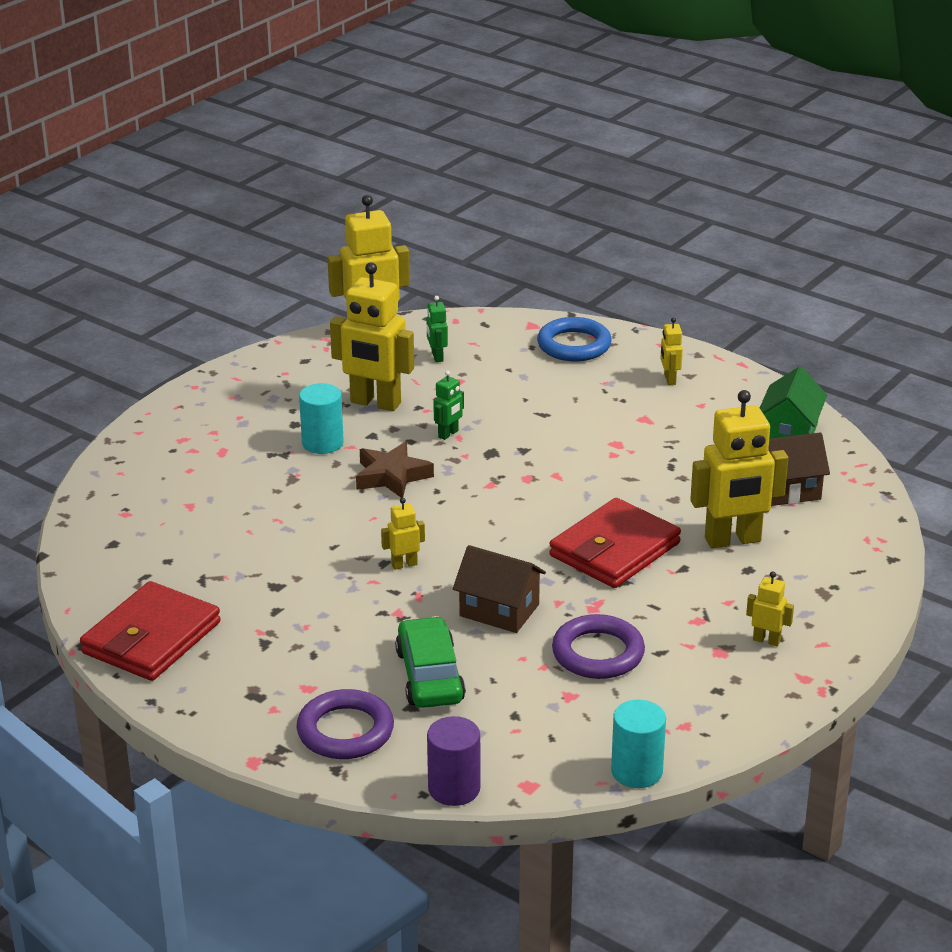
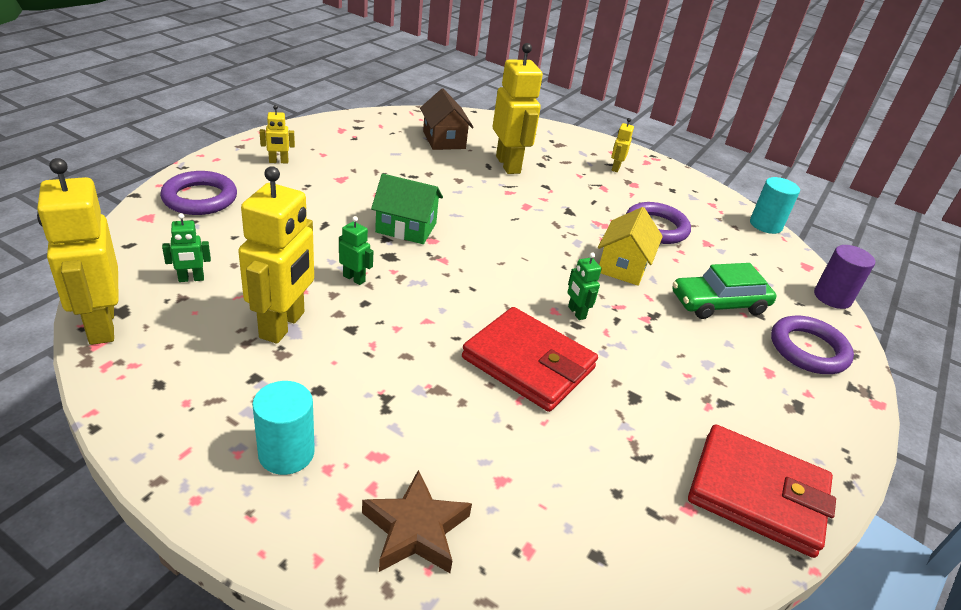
camera: 100 degrees left, 5 degrees up
(322, 443) = (364, 366): turquoise cylinder -> turquoise cylinder (286, 453)
(392, 476) = (431, 316): brown star -> brown star (416, 529)
(404, 564) = (576, 313): yellow robot -> green robot
(499, 610) = (623, 266): brown house -> yellow house
(574, 345) = (200, 198): blue ring -> purple ring
(614, 549) = (530, 209): red wallet -> red wallet (528, 363)
(789, 433) = (369, 128): green house -> green house (406, 228)

